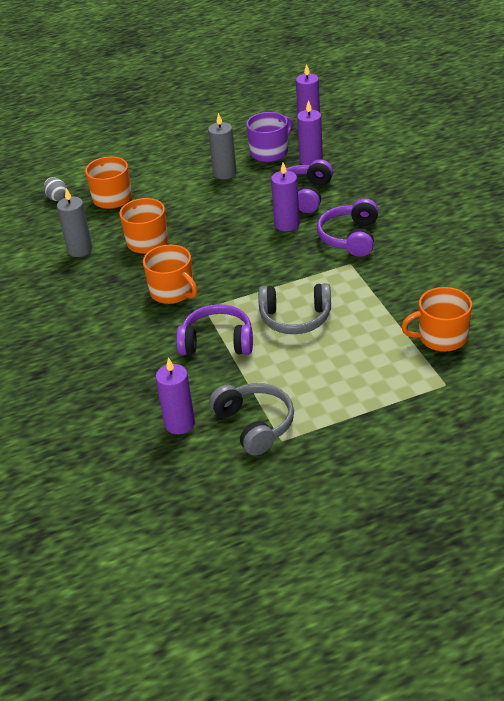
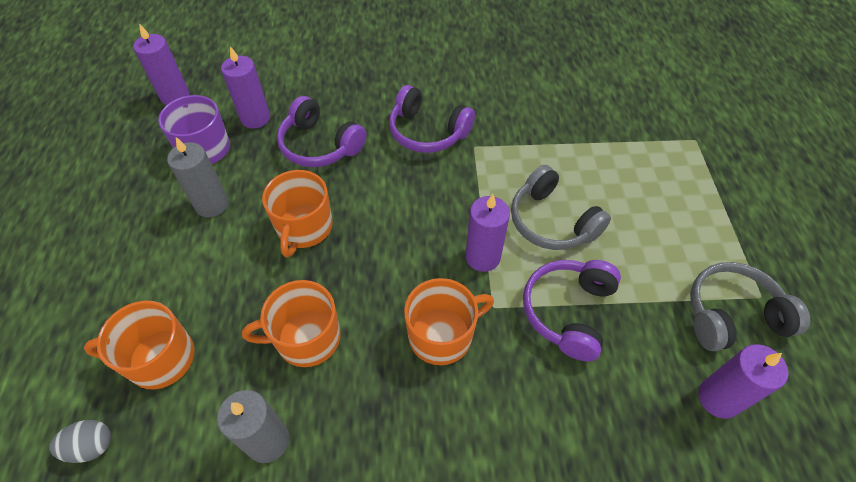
camera: 75 degrees left, 15 degrees up
(287, 224) = (367, 176): purple candle -> purple candle (482, 257)
(295, 318) = (551, 221): grey headphones -> grey headphones turned 120 degrees clockwise
(441, 337) = (625, 119): orange mug -> orange mug (304, 227)

